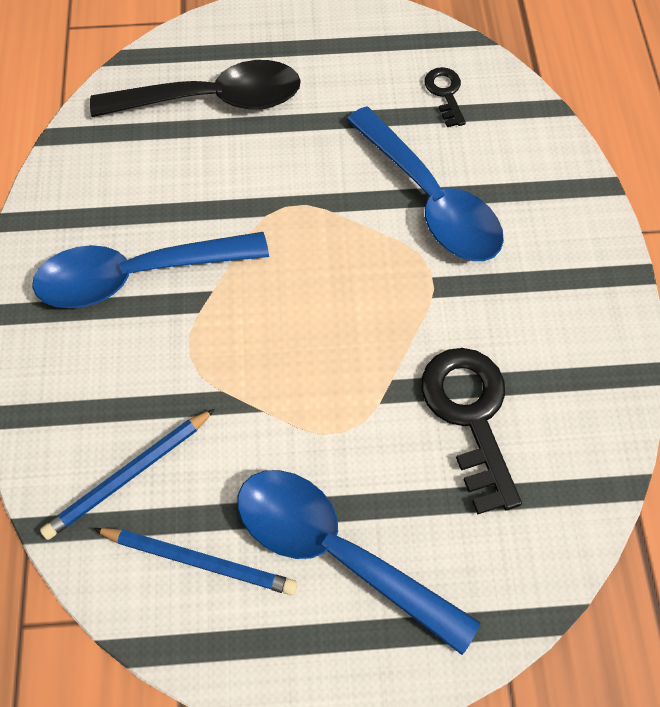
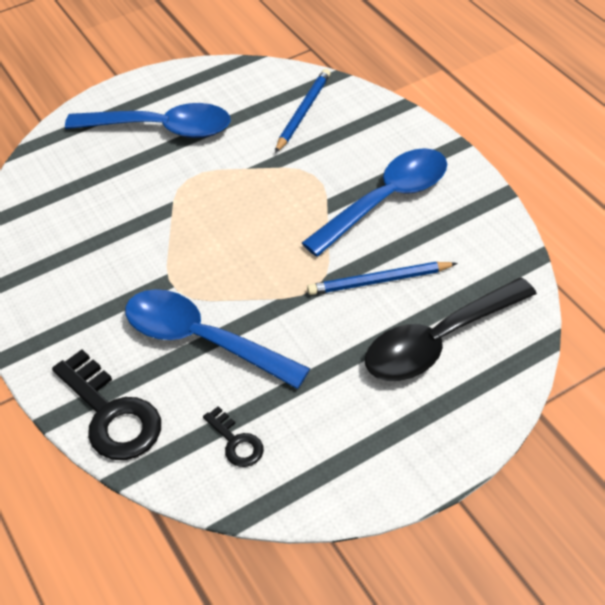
camera: 155 degrees right, 15 degrees down
(199, 561) = (236, 97): blue pencil -> blue pencil (379, 280)
(470, 416) = (109, 217): black key -> black key (111, 414)

